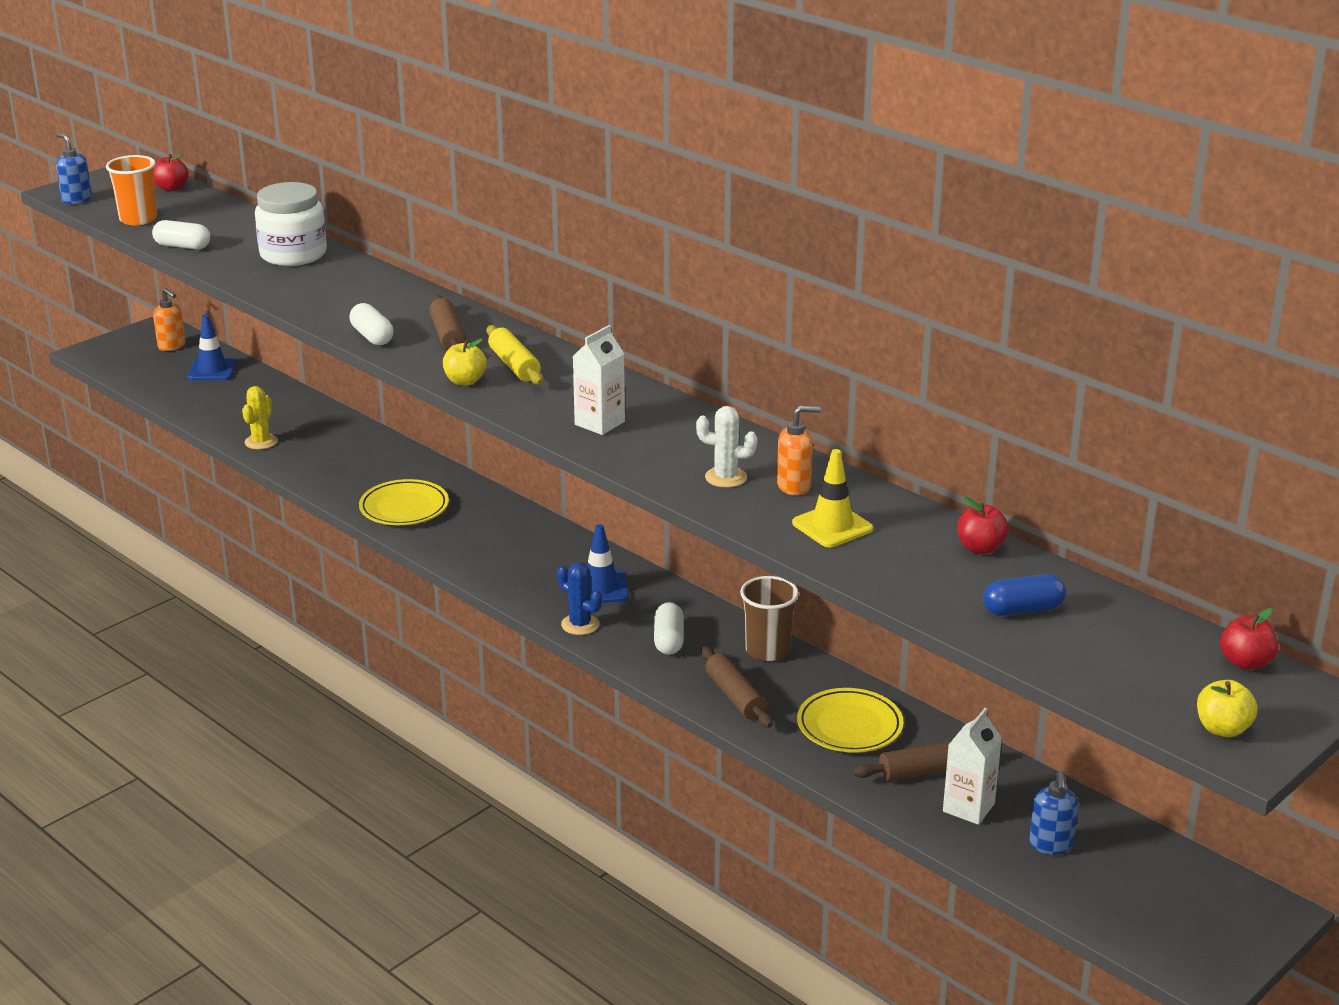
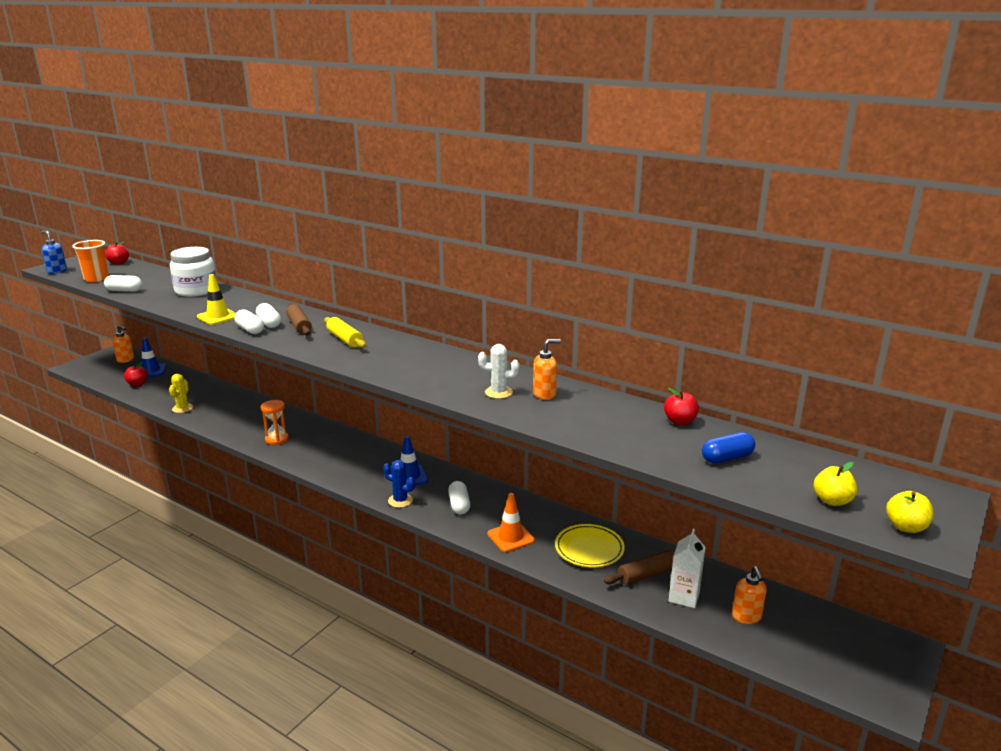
camera: 10 degrees left, 5 degrees down
(402, 326) = (269, 323): none -> white capsule
(404, 508) = (277, 439): yellow plate -> orange hourglass
(465, 381) = (314, 350): yellow apple -> yellow apple (832, 501)
(599, 423) = (407, 367): white carton -> none
(735, 696) = (511, 537): brown rolling pin -> orange traffic cone
(767, 650) = (523, 505): brown cup -> none
(832, 526) = (578, 416): yellow traffic cone -> yellow traffic cone (218, 317)
(1051, 845) = (746, 617): blue soap dispenser -> orange soap dispenser
(1245, 663) = (890, 479): red apple -> red apple (137, 384)

